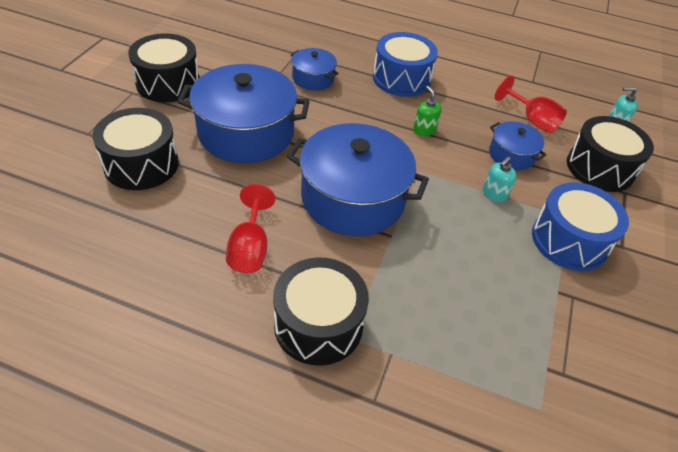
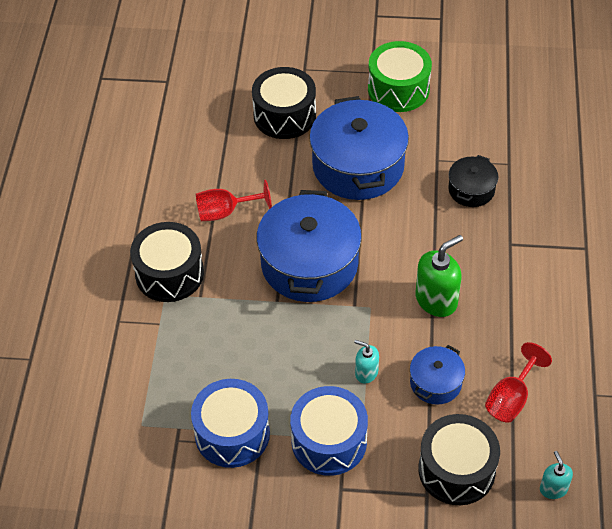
camera: 80 degrees right, 5 degrees up
(168, 83) = (398, 89): black drum -> green drum
(313, 78) = (471, 190): blue pot -> black pot
(401, 79) = (518, 264): blue drum -> blue drum (232, 433)
(424, 130) = (436, 300): green soap dispenser -> green soap dispenser, size x1.79

